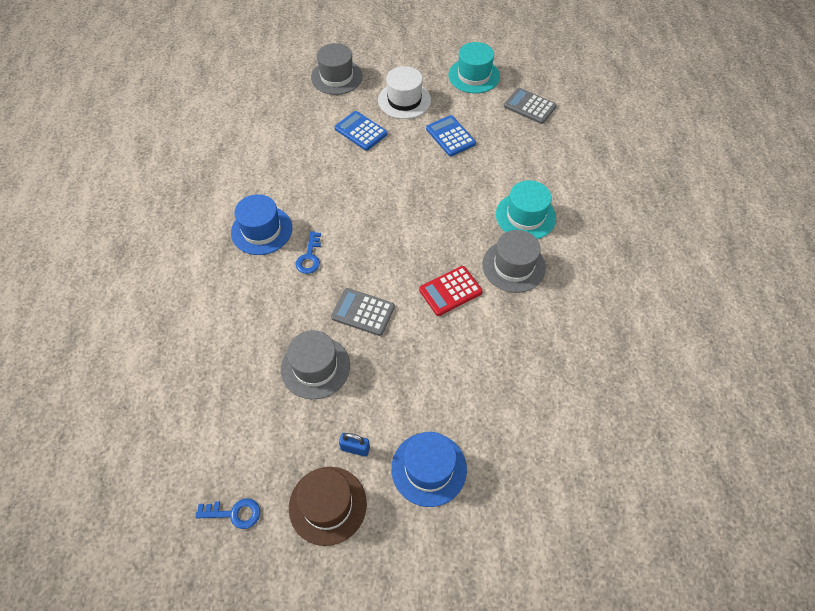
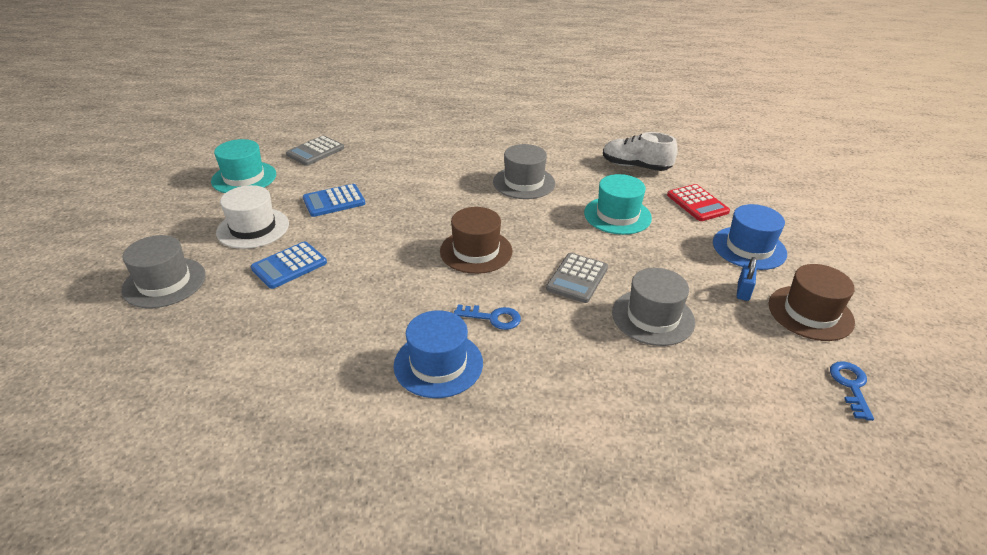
camera: 85 degrees left, 20 degrees down
(393, 238) = (476, 251): none -> brown hat
(450, 291) = (551, 220): red calculator -> red calculator (697, 203)
(525, 216) = (464, 170): turquoise hat -> turquoise hat (617, 215)
(577, 371) = (635, 166): none -> white shoe

